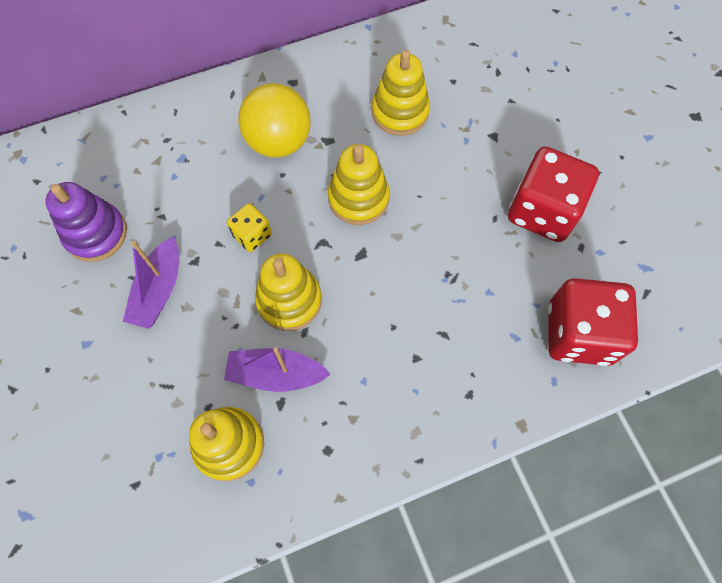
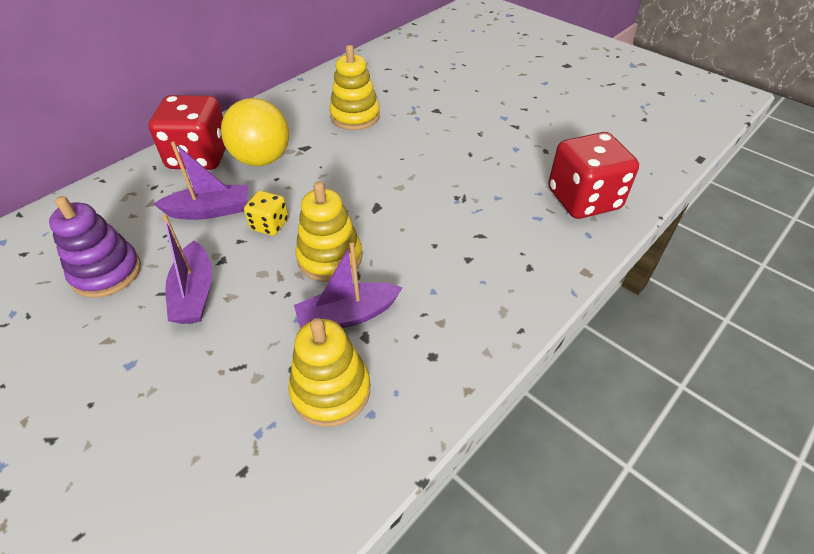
camera: 25 degrees left, 20 degrees down
(205, 193) = (209, 211): none -> purple boat
(358, 198) = (352, 174): yellow stacking toy -> none
(542, 211) = (502, 139): red dice -> red dice (199, 156)

